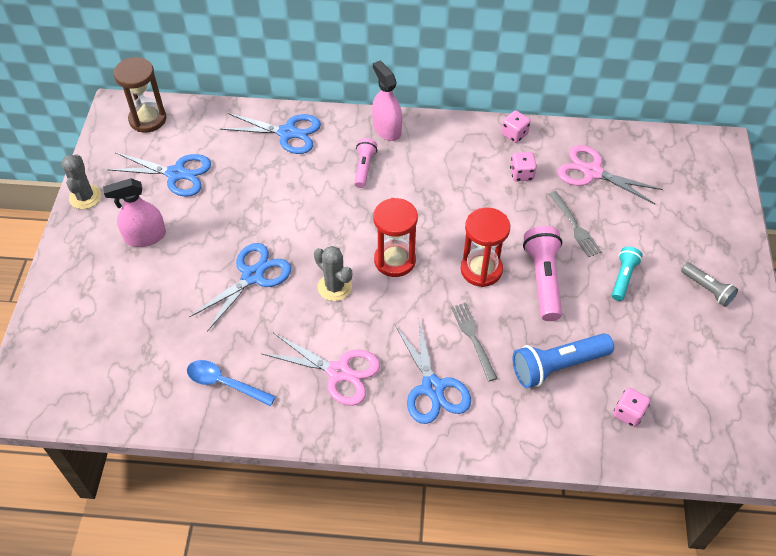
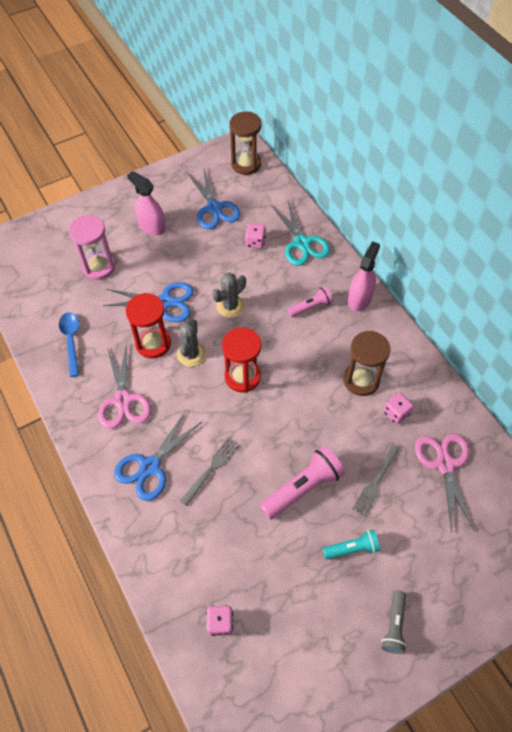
camera: 55 degrees right, 5 degrees up
(85, 197) = (158, 177): grey cactus -> grey cactus (230, 306)
(151, 310) = (98, 267): none -> pink hourglass
(288, 133) = (302, 243): blue scissors -> turquoise scissors
(471, 178) = (361, 380): none -> brown hourglass
(481, 270) = (278, 438): red hourglass -> red hourglass (153, 343)
(514, 134) = (433, 384): pink dice -> pink dice (255, 242)
(557, 366) = (228, 543): blue flashlight -> none

